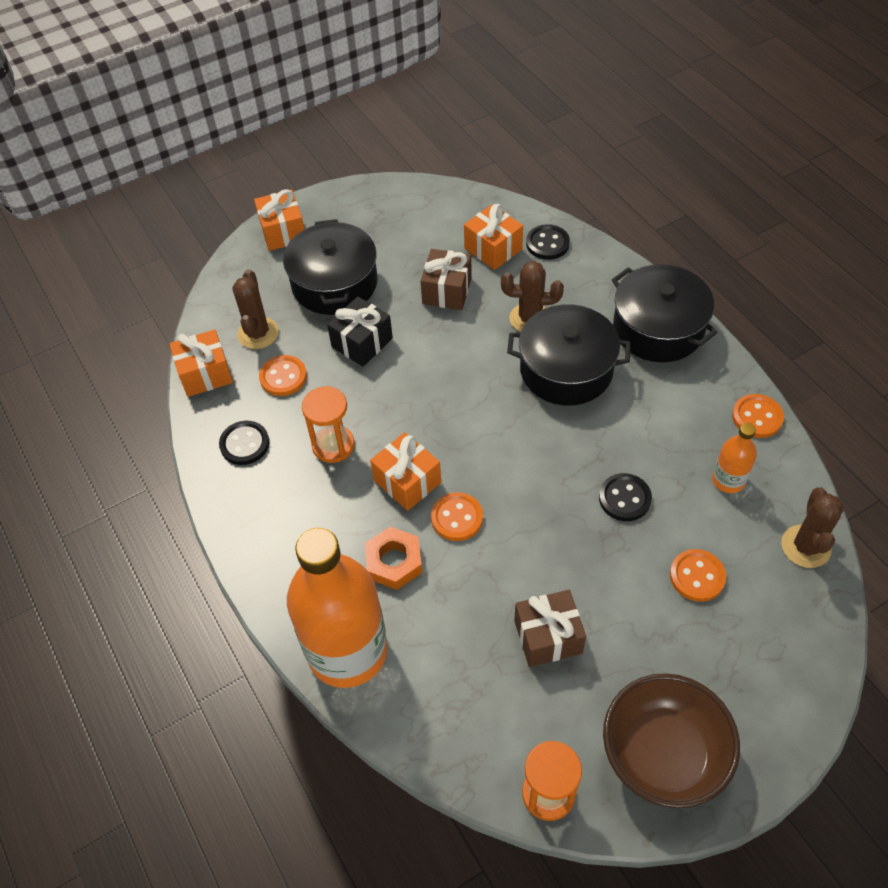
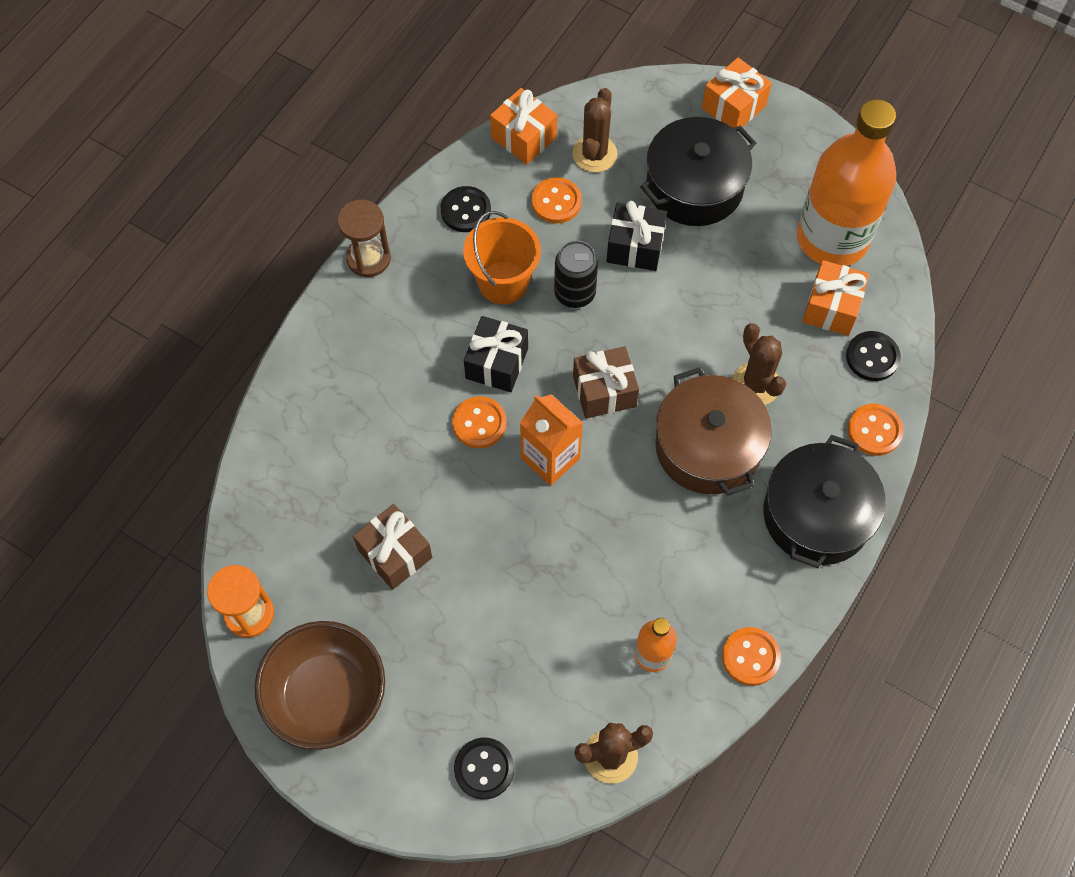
camera: 60 degrees right, 10 degrees up
(239, 538) = (368, 258): none -> brown hourglass
(258, 333) = (594, 154): brown cactus -> brown cactus turned 45 degrees counterclockwise
(333, 445) = (503, 282): orange hourglass -> orange bucket
(347, 651) = (304, 397): orange bottle -> orange bottle (832, 238)
(377, 399) = (574, 293): none -> black can
(394, 562) = (407, 392): orange nut -> none
(407, 481) = (497, 363): orange gift -> black gift
(447, 291) = (746, 291): brown gift -> brown gift (604, 391)
(519, 479) = (550, 458): none -> orange carton
(566, 370) = (708, 446): black pot -> brown pot
(624, 498) = (578, 563): black button -> black button (484, 769)
(697, 576) = (523, 662): orange button -> orange button (874, 431)

